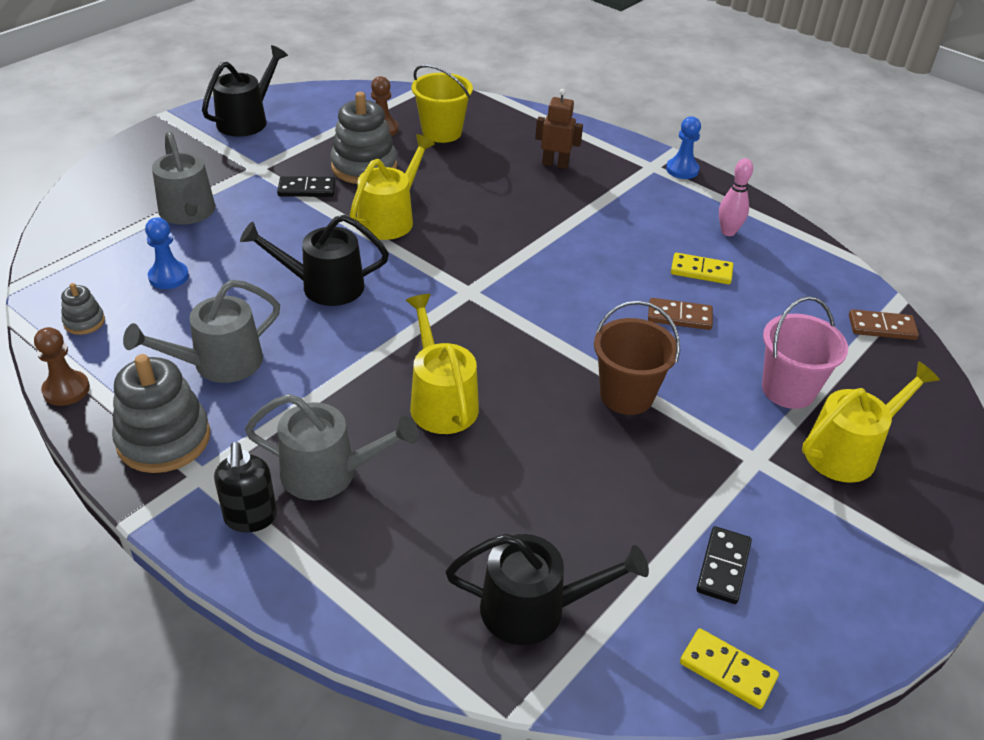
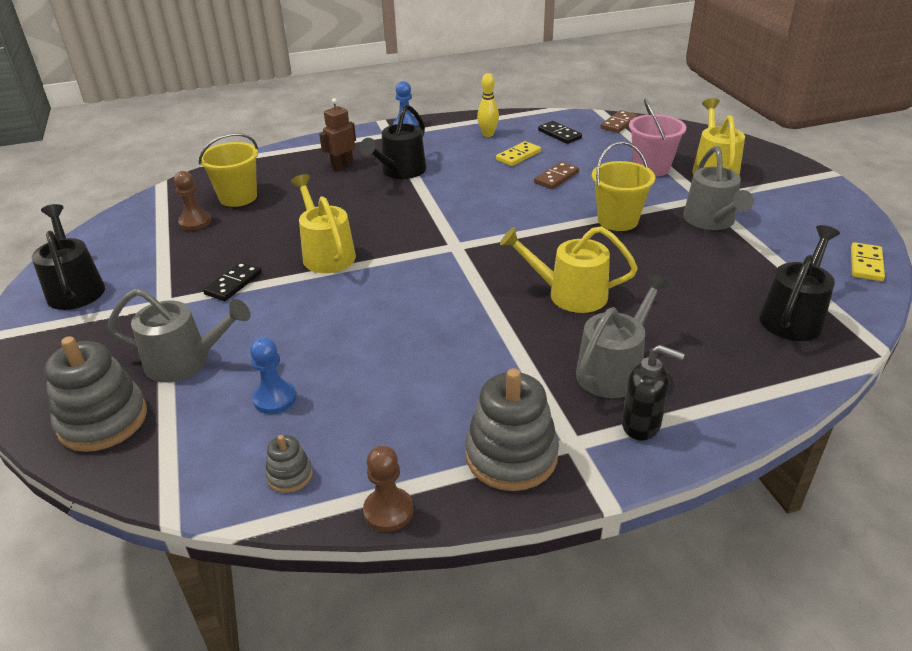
camera: 55 degrees left, 5 degrees down
(219, 363) = (434, 396): grey watering can -> grey watering can (711, 221)
(324, 286) = (382, 311): black watering can -> black watering can (400, 171)
(364, 167) = (238, 246): grey stacking toy -> grey stacking toy (103, 420)
(626, 395) = (617, 220): brown bucket -> yellow bucket
(723, 567) = (786, 238): black domino -> black domino (559, 134)
(727, 671) = (866, 264): yellow domino -> yellow domino turned 45 degrees counterclockwise
(728, 232) = (488, 134): pink bowling pin -> yellow bowling pin

